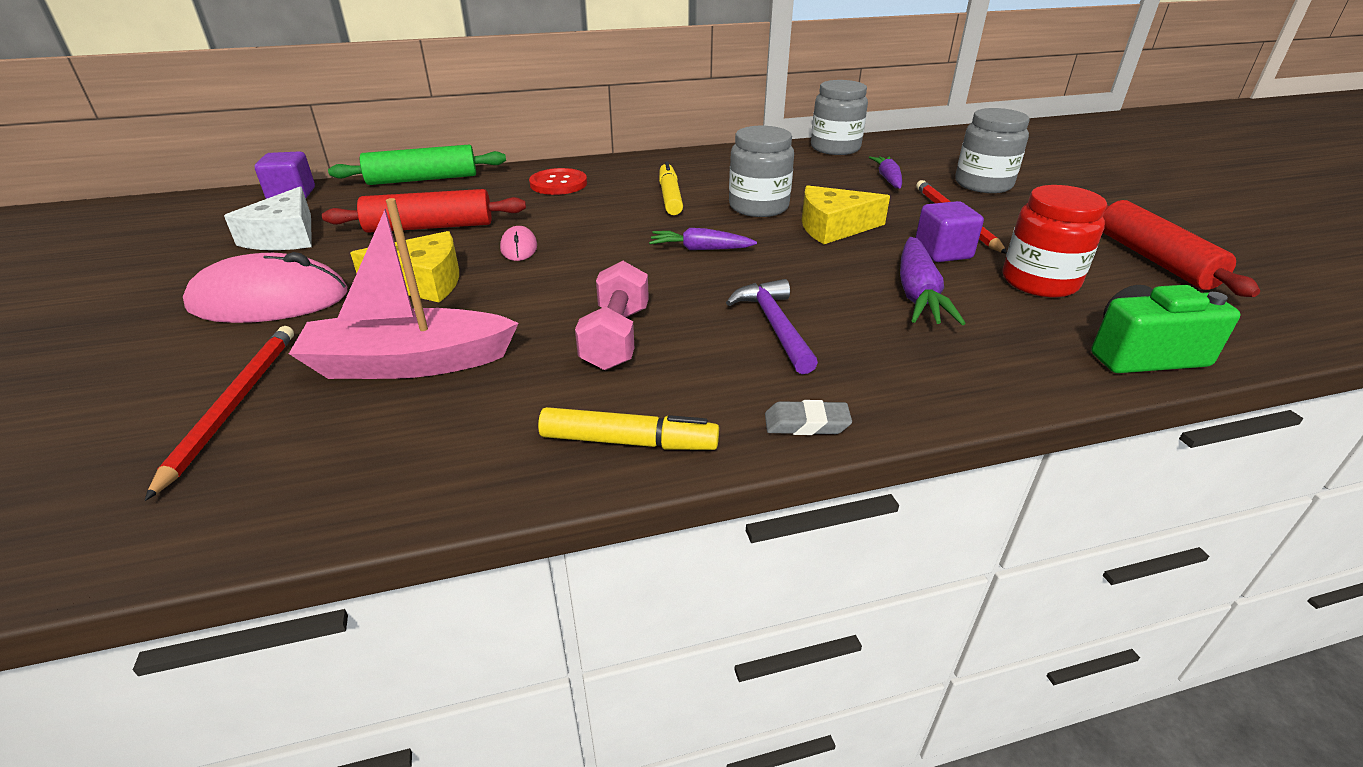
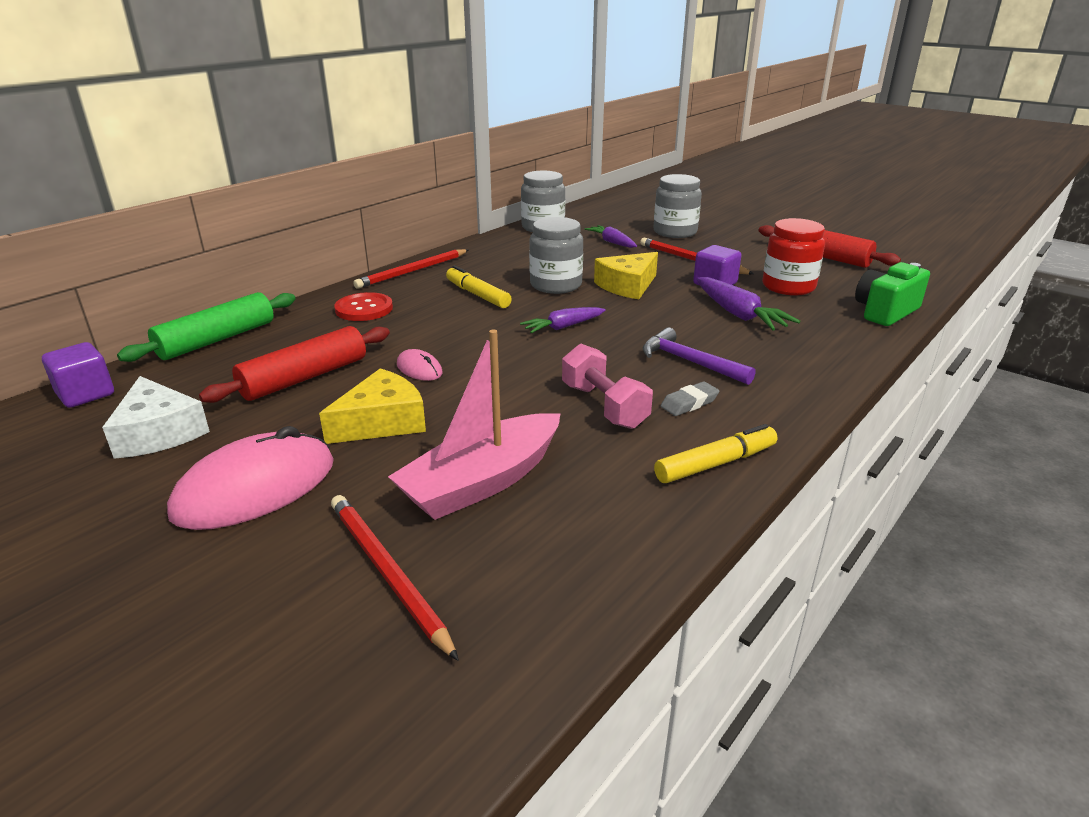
camera: 35 degrees left, 5 degrees down
(647, 161) = (412, 271): none -> red pencil
(806, 424) = (791, 411): grey eraser -> grey eraser (689, 403)

